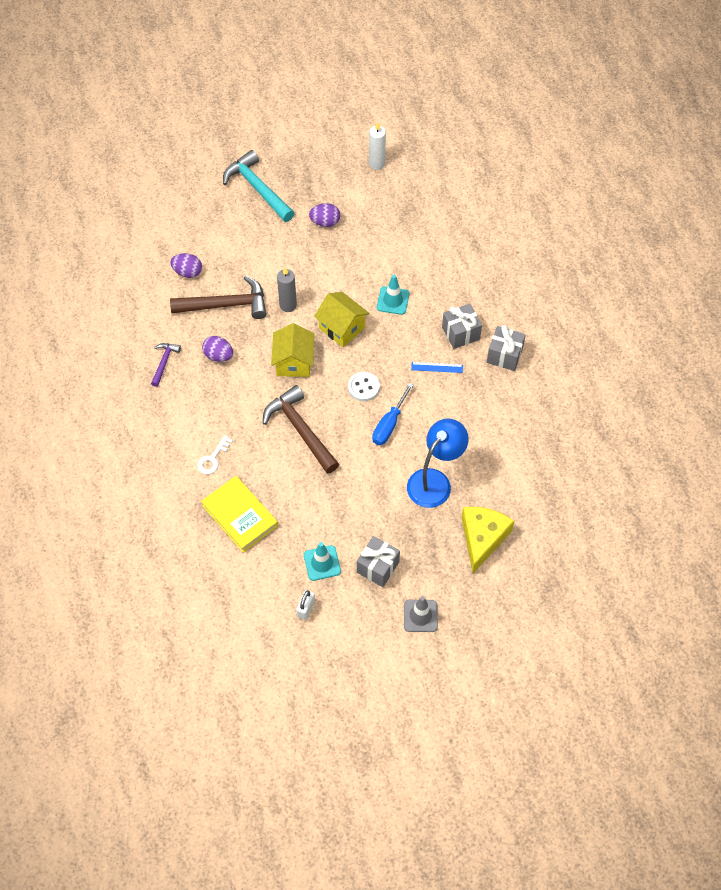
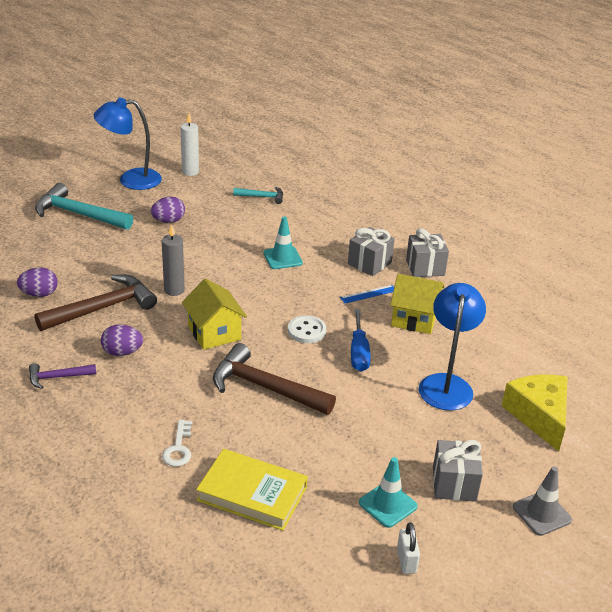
camera: 30 degrees left, 25 degrees down
(164, 362) = (57, 377): purple hammer -> purple hammer turned 90 degrees counterclockwise
(321, 157) = (131, 180): none -> blue lamp
(342, 328) = (246, 291): yellow house -> yellow house (414, 319)
(420, 218) = (262, 197): none -> turquoise hammer

